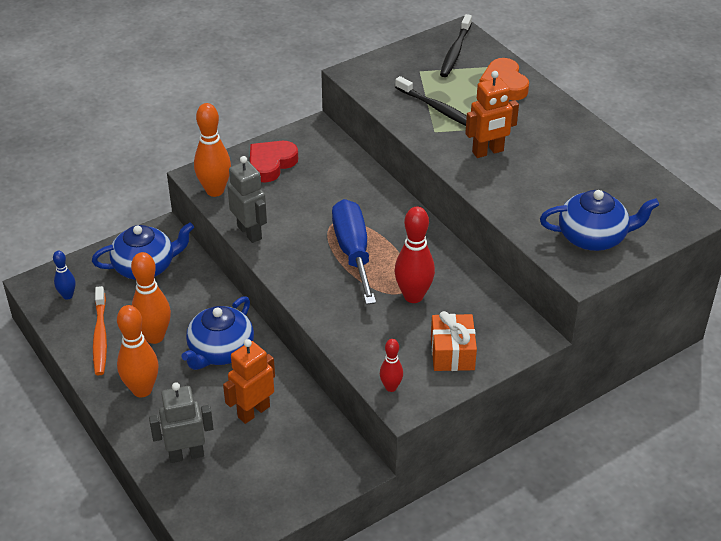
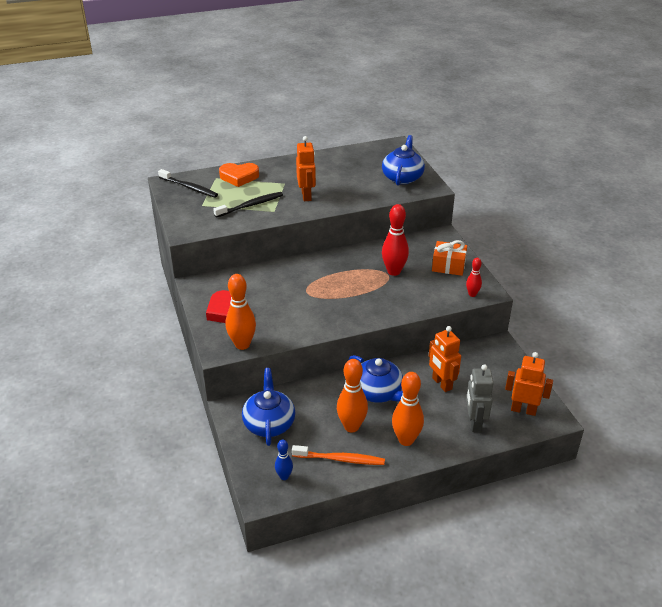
camera: 75 degrees left, 5 degrees down
(223, 506) = (523, 410): none -> orange robot
(250, 232) = (300, 333): grey robot -> none
(353, 252) = (341, 289): blue screwdriver -> none

